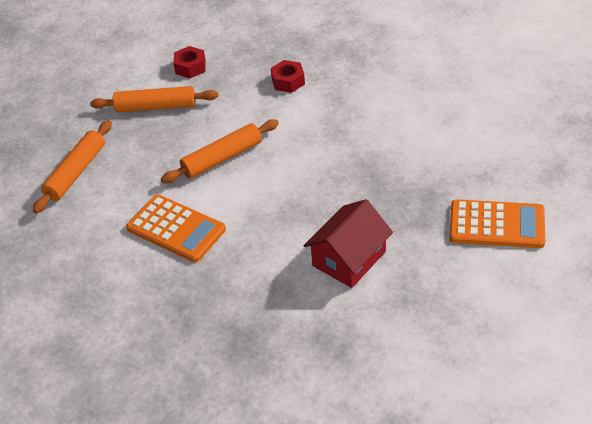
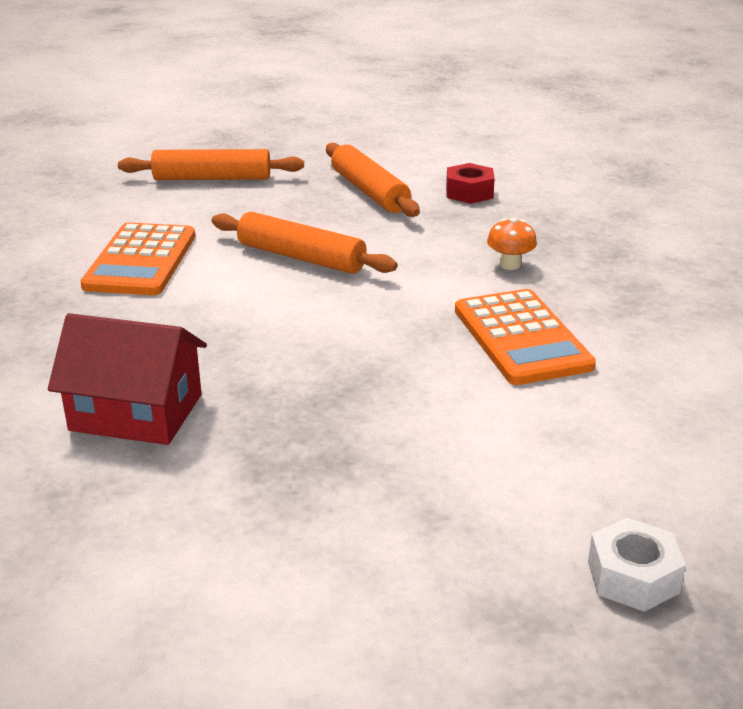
camera: 60 degrees right, 15 degrees down
(288, 81) = (510, 264): red nut -> orange mushroom
(496, 225) = (301, 566): orange calculator -> orange calculator (521, 338)
(545, 133) = (633, 577): none -> white nut

